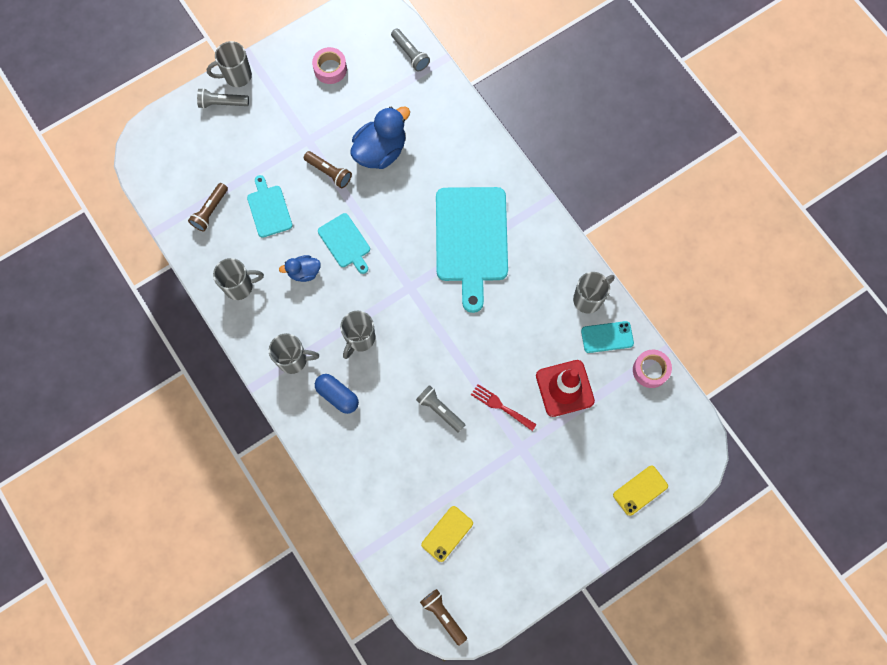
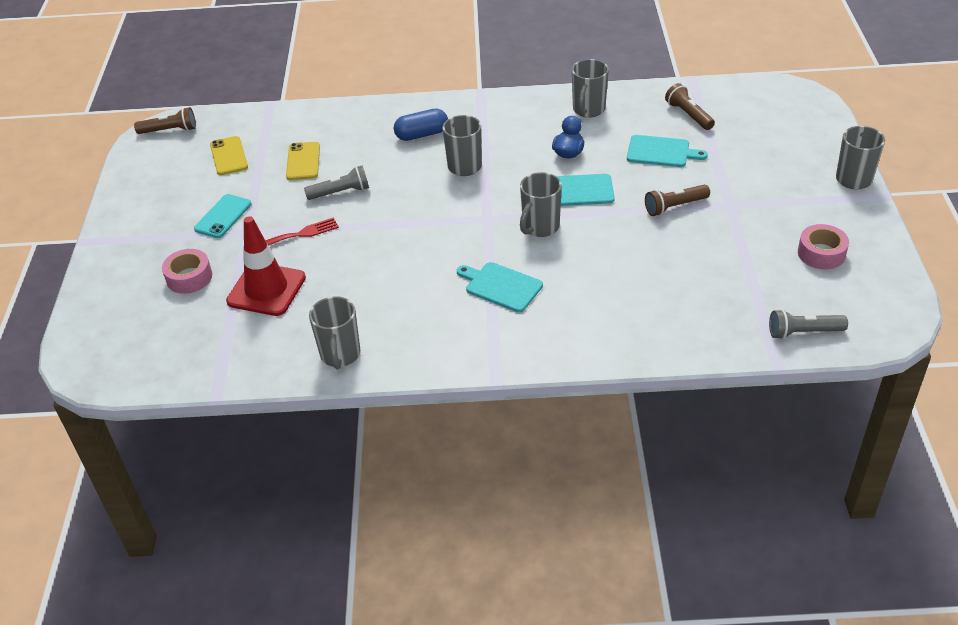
camera: 125 degrees right, 30 degrees down
(222, 103) = (821, 158): grey flashlight -> none
(293, 360) = (483, 120): grey mug -> grey mug (540, 227)
(380, 151) = (674, 255): blue duck -> none
(471, 239) = (501, 286): turquoise cutting board -> turquoise cutting board, size x0.50
(607, 337) = (282, 350): turquoise phone -> turquoise phone (223, 216)
(640, 490) = (109, 300): yellow phone -> yellow phone (303, 161)
(650, 370) = (209, 370): pink tape -> pink tape (189, 277)

